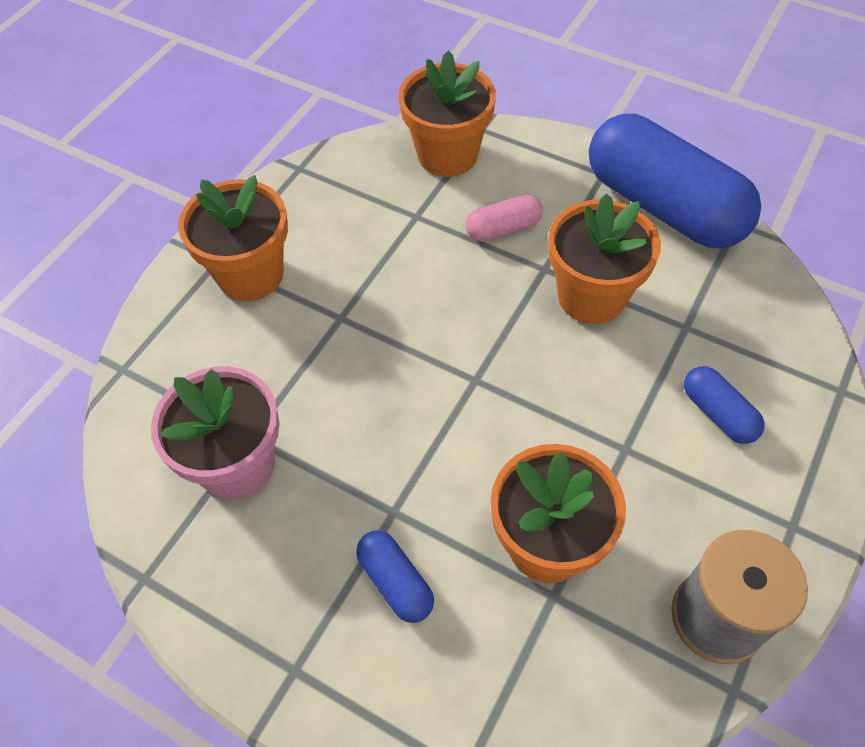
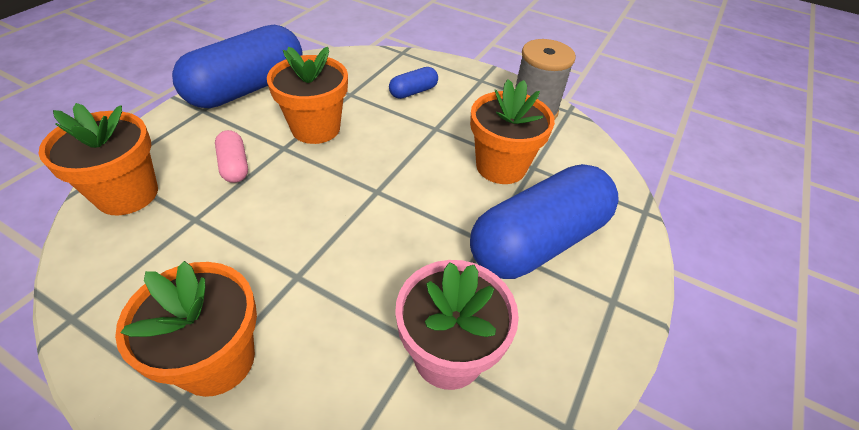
camera: 95 degrees left, 10 degrees down
(395, 582) = (538, 241): blue capsule -> blue capsule, size x2.32

